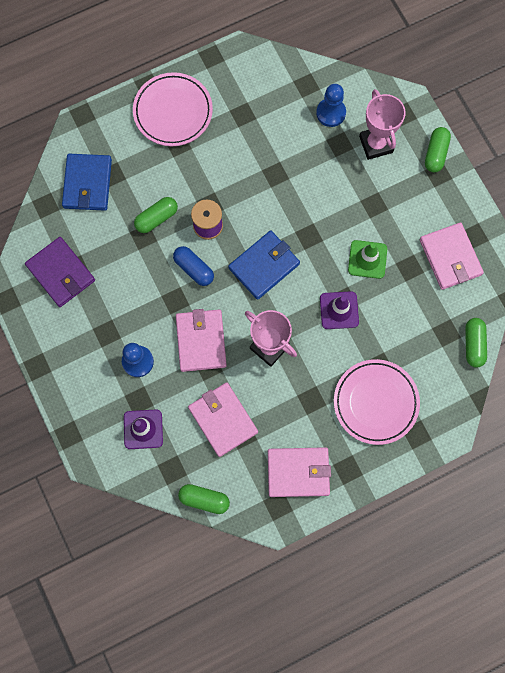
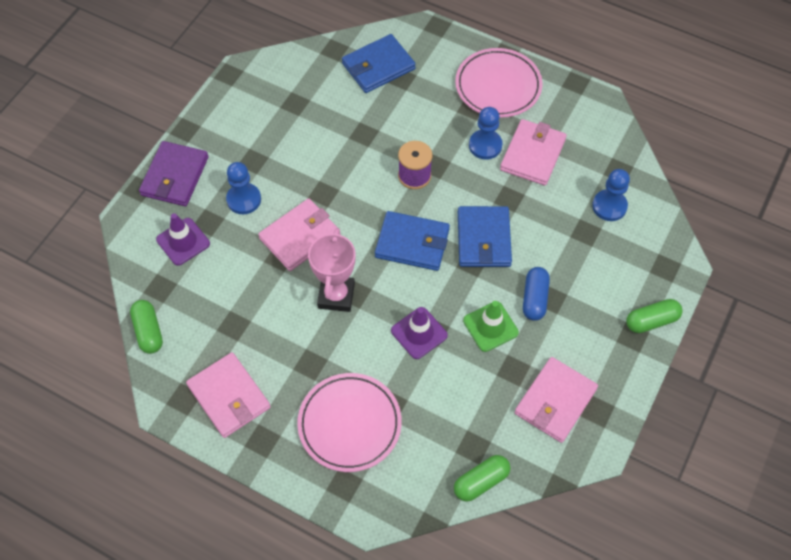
camera: 55 degrees right, 15 degrees down
(61, 273) = (282, 96): purple wallet -> purple wallet (175, 176)
(156, 218) = (389, 133): green capsule -> none
(194, 269) = (364, 190): blue capsule -> blue capsule (534, 298)
(218, 158) = (485, 145): none -> blue pawn
(223, 420) = (236, 300): pink wallet -> pink wallet (532, 154)
(296, 215) = (484, 239): none -> blue wallet
(376, 144) = (613, 262): pink trophy -> none

